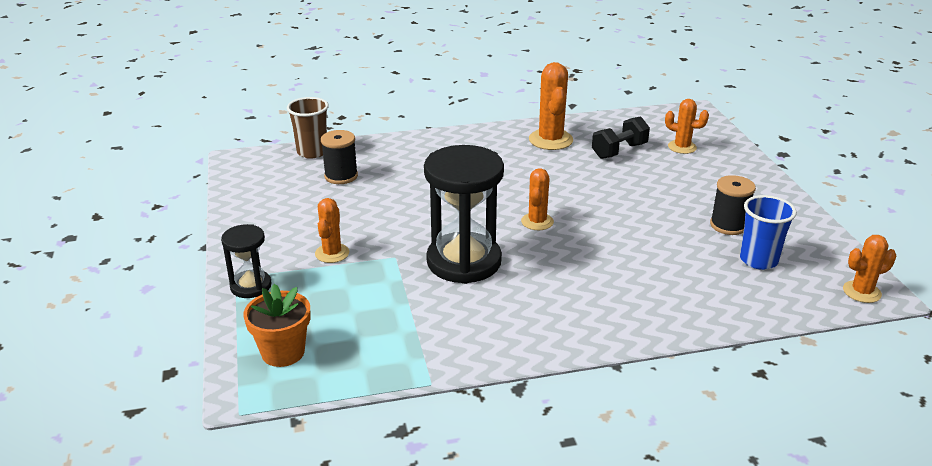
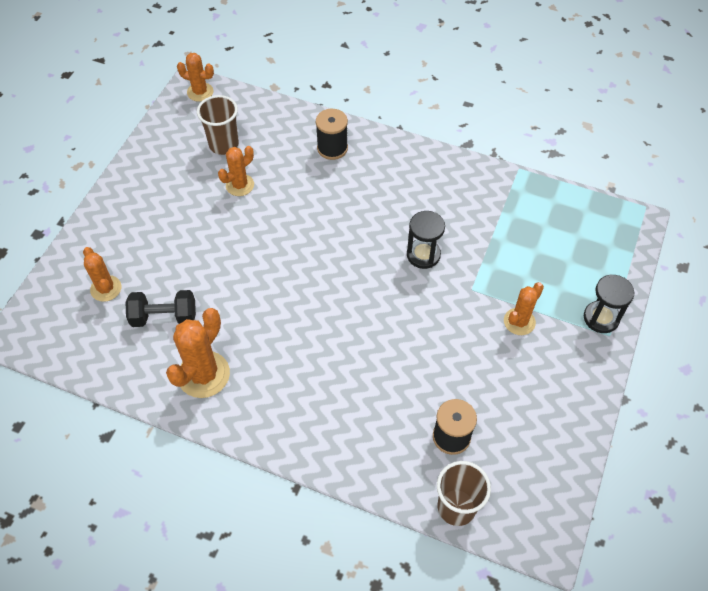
camera: 145 degrees left, 25 degrees up
(283, 352) = (601, 239): orange flower pot -> none
(464, 261) = (423, 255): black hourglass -> black hourglass, size x0.52
(537, 222) = (330, 266): orange cactus -> orange cactus (240, 185)
(728, 225) = (199, 182): black spool -> black spool (332, 148)
(758, 260) = (224, 144): blue cup -> brown cup

